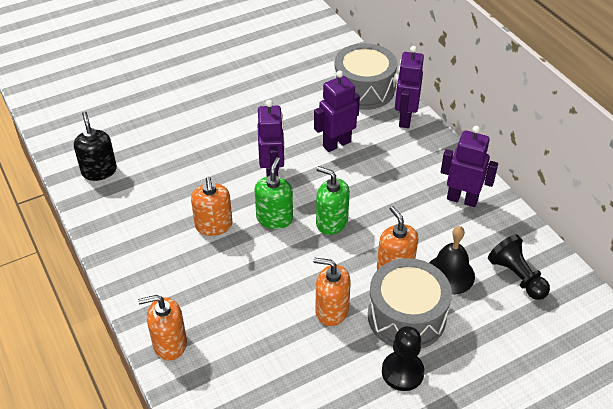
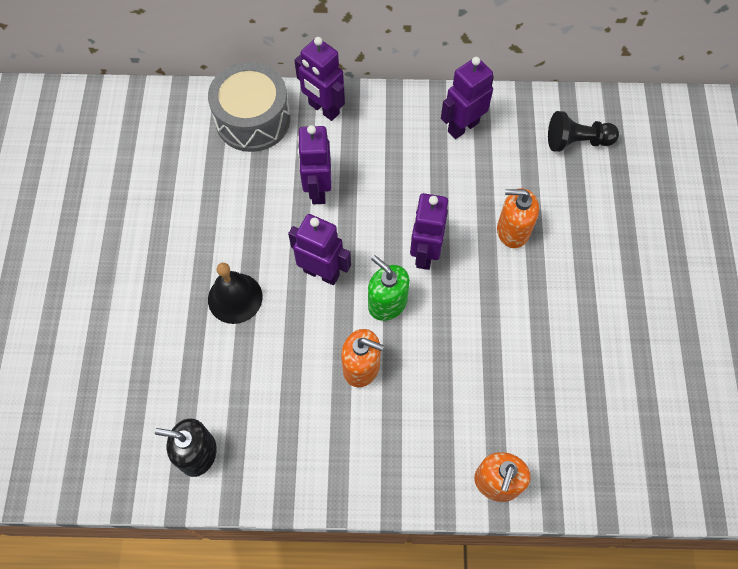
camera: 60 degrees left, 20 degrees up
(331, 222) = (424, 253): green soap dispenser -> purple robot
(331, 310) = (534, 312): orange soap dispenser -> none
(402, 372) = (631, 292): black pawn -> none
(406, 316) = (574, 254): grey drum -> none
(449, 274) = (545, 191): black bell -> black bell (235, 298)

